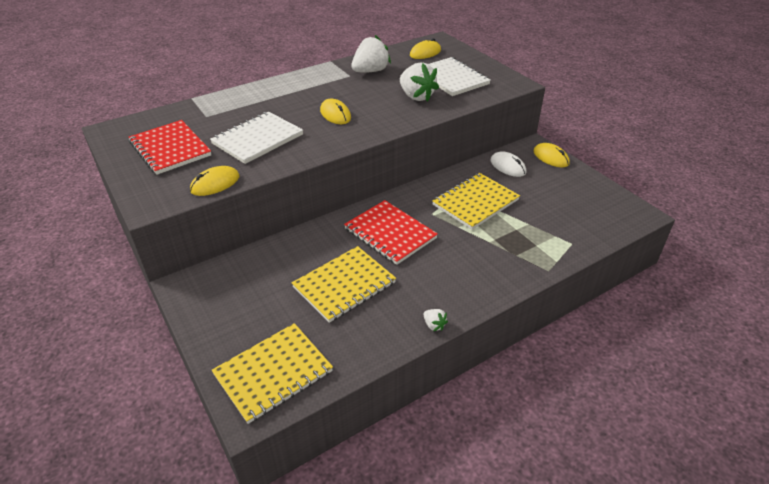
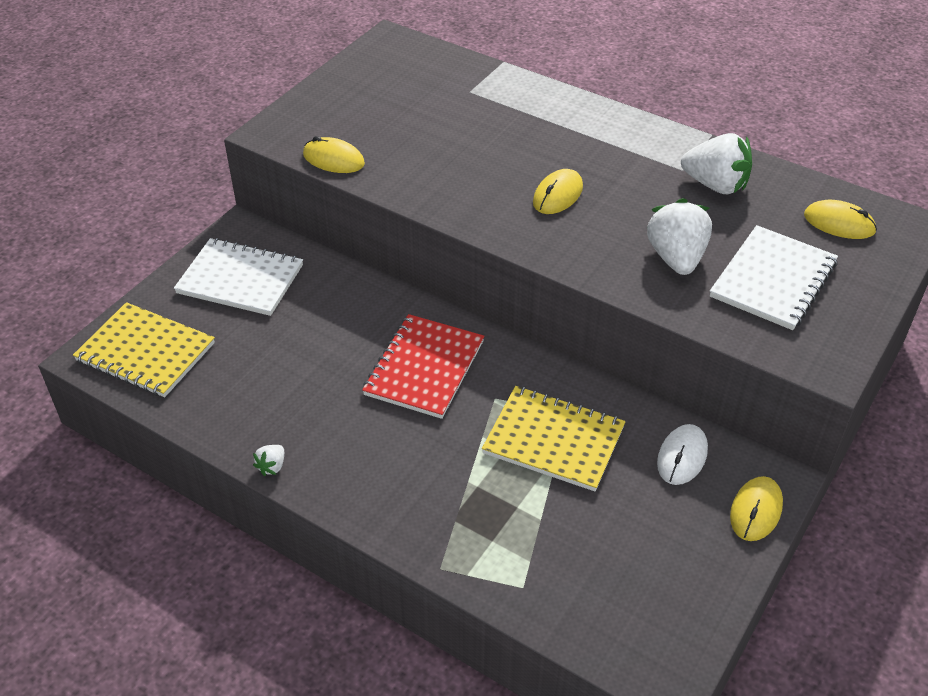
camera: 65 degrees right, 5 degrees up
(170, 149) = (381, 97): red notebook -> none
(257, 139) = (446, 152): white notebook -> white notebook (240, 279)
(344, 285) = (303, 359): yellow notebook -> none
(416, 96) = (676, 258): white strawberry -> white strawberry turned 150 degrees clockwise

